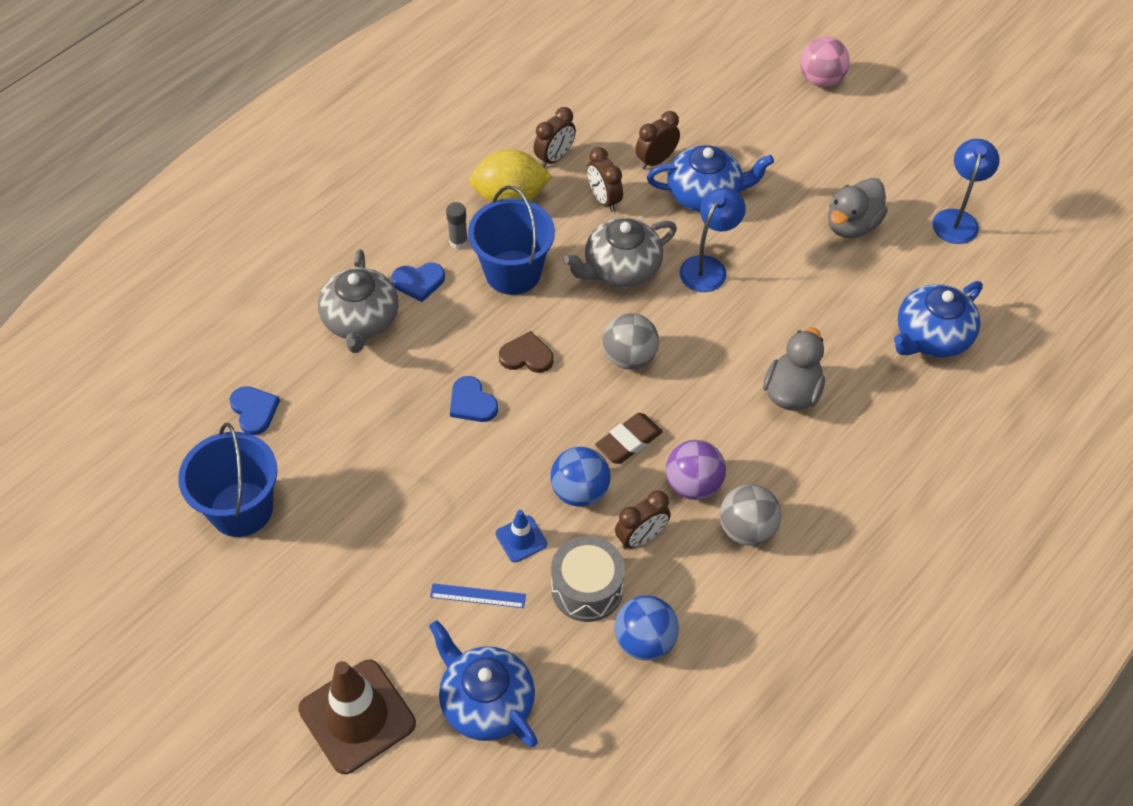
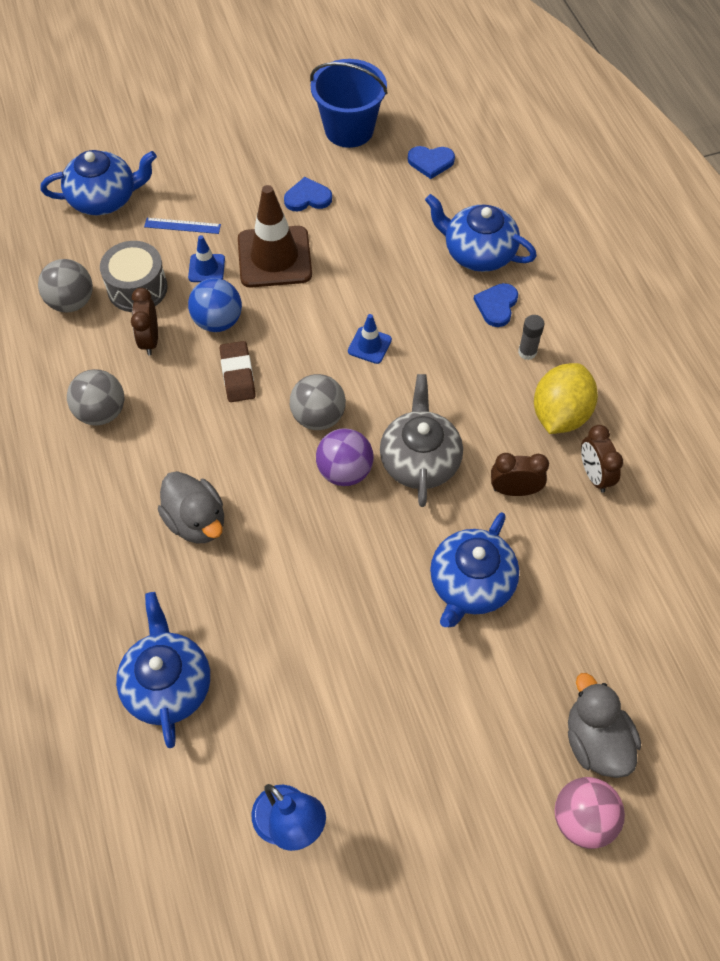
camera: 120 degrees right, 5 degrees up
(357, 716) = (150, 134): brown traffic cone -> brown traffic cone (274, 257)
(361, 321) = (478, 252): grey teapot -> blue teapot
(472, 402) = (348, 290): blue heart -> blue heart (307, 198)
(478, 596) = (182, 225): blue ruler -> blue ruler turned 60 degrees clockwise
(513, 272) = (466, 376): blue bucket -> none
(526, 356) = (369, 345): brown heart -> blue traffic cone
(645, 641) = (71, 302): blue ball -> grey ball
(656, 160) = (543, 564): brown clock -> none
(693, 484) = (167, 397): purple ball -> purple ball (345, 471)
(708, 267) = (377, 534): blue lamp -> none
(852, 225) = (348, 703): grey duck -> grey duck (596, 741)

